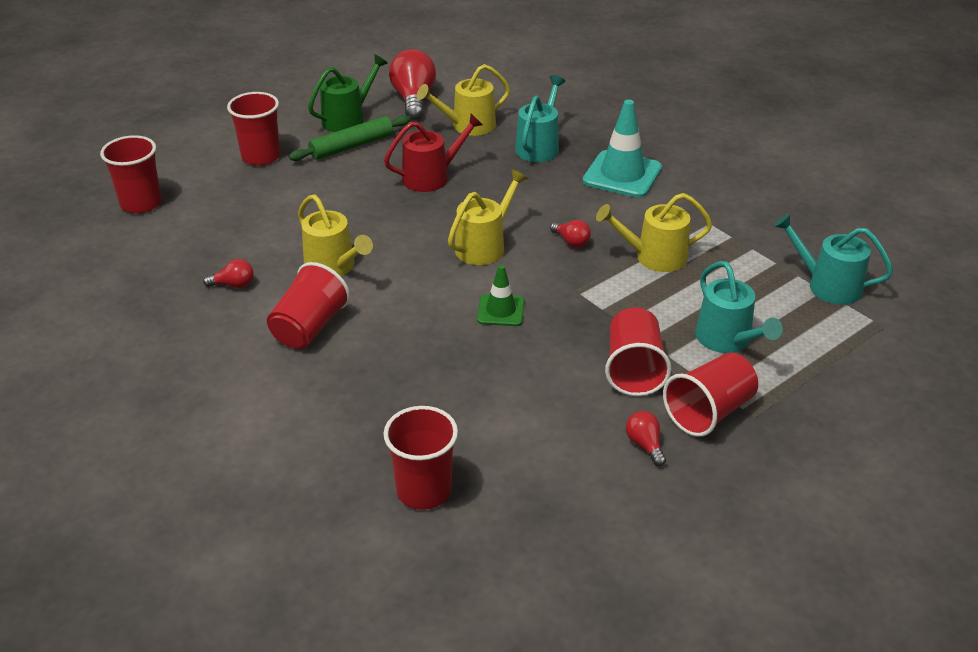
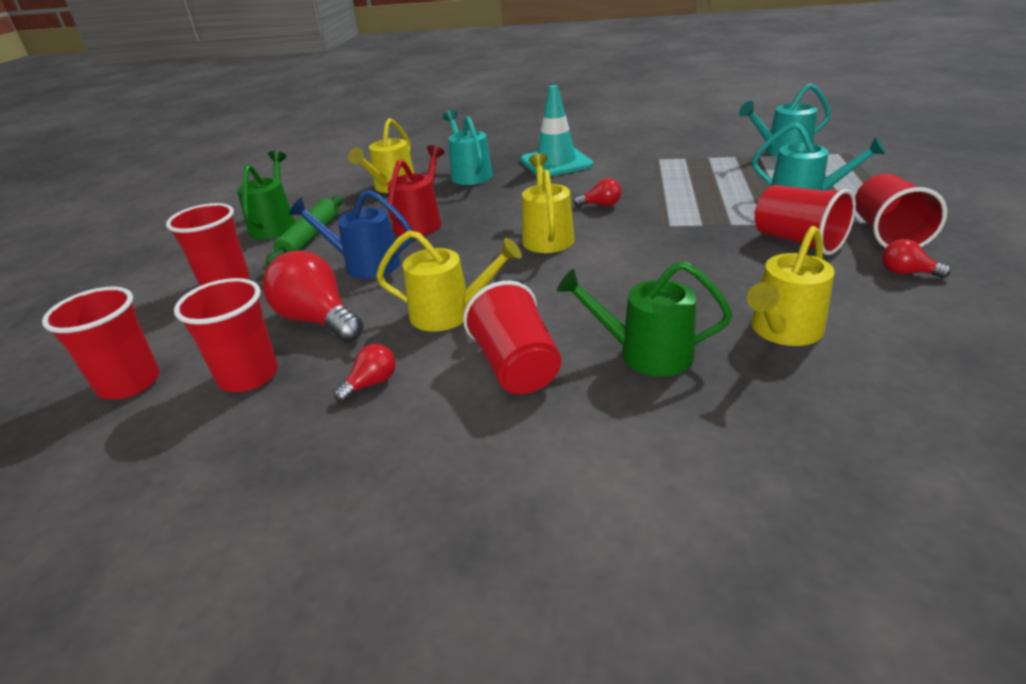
camera: 40 degrees left, 5 degrees down
(347, 194) = (365, 265): none -> blue watering can
(383, 370) = (646, 353): none -> green watering can
(413, 99) = (316, 193): red light bulb -> red light bulb (318, 320)
(424, 490) = (875, 411): red cup -> red cup (248, 376)
(500, 310) = (643, 262): green traffic cone -> none
(654, 257) = (668, 186): yellow watering can -> yellow watering can (782, 331)

